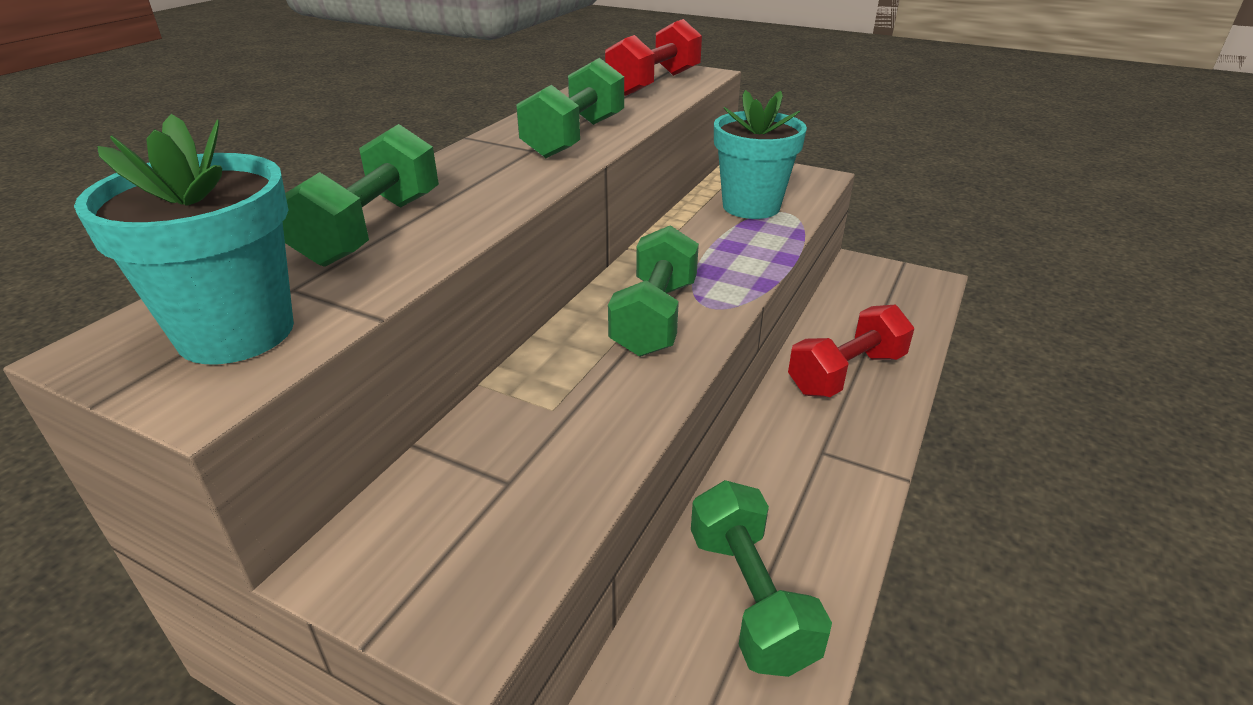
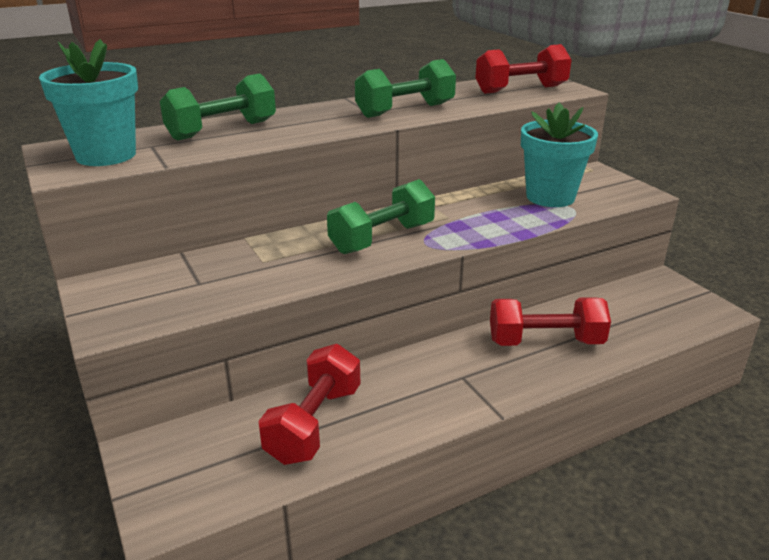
camera: 35 degrees right, 5 degrees down
(750, 598) = (314, 424): green dumbbell -> red dumbbell

